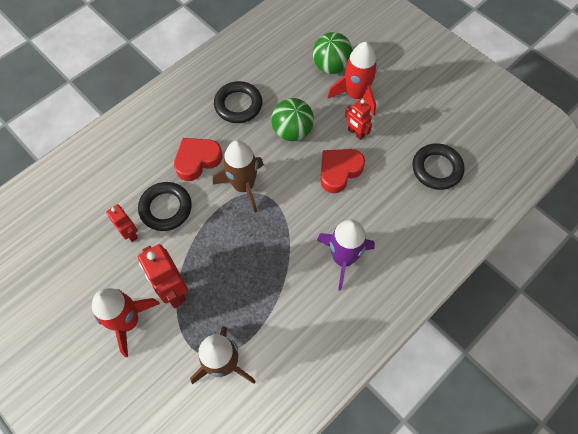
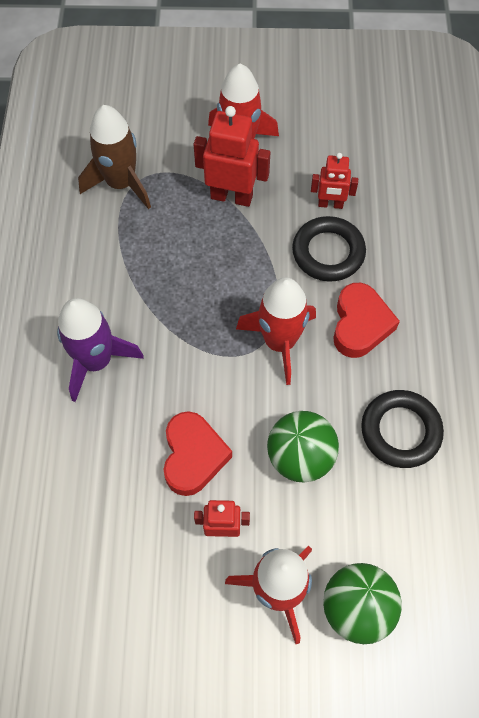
camera: 135 degrees right, 0 degrees up
(243, 186) = (279, 342): brown rocket -> red rocket
(436, 169) = (76, 573): black ring -> none

